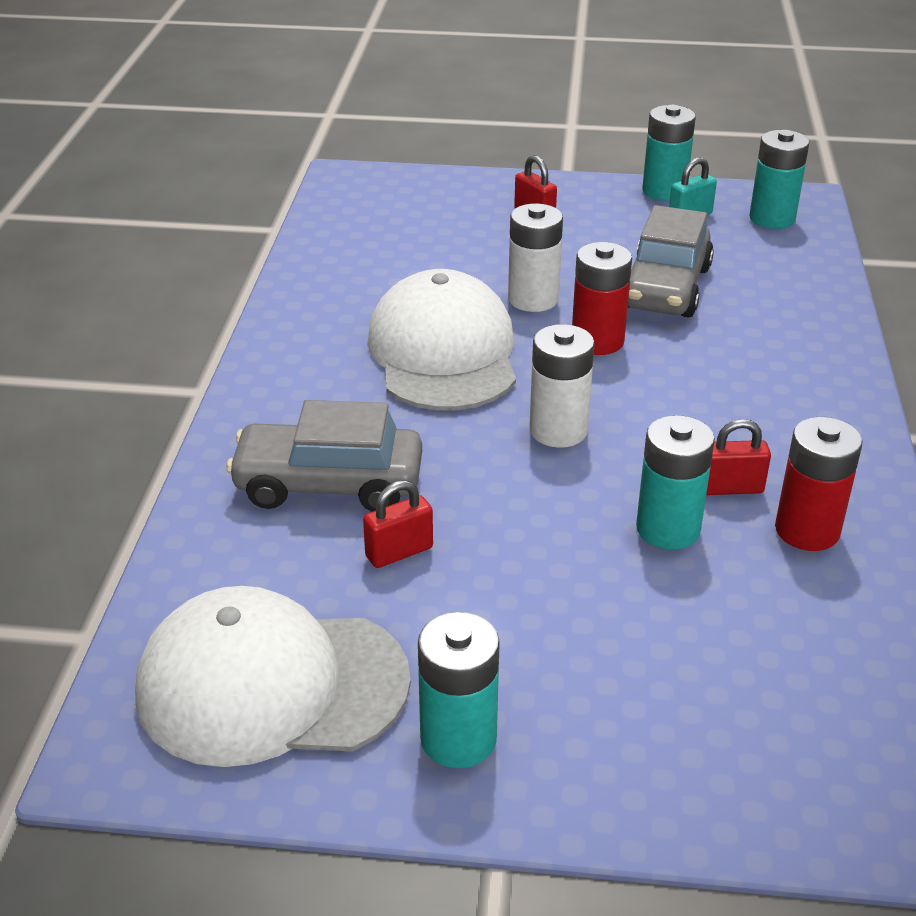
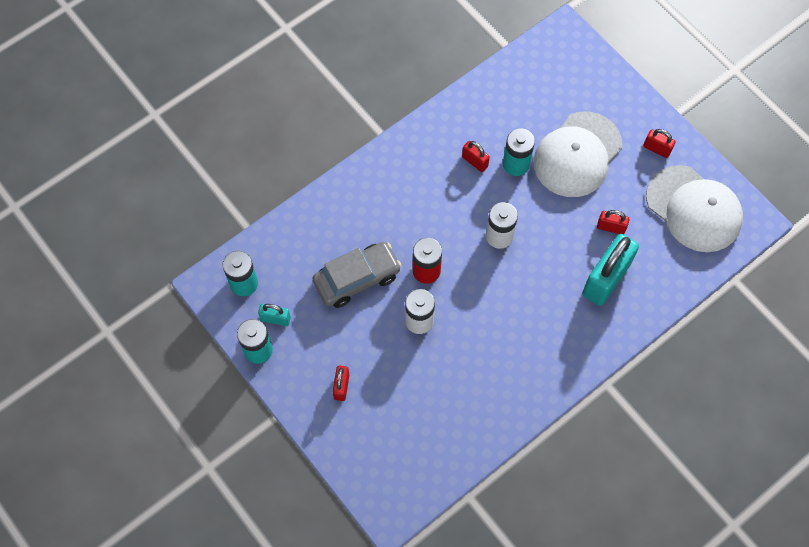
camera: 135 degrees left, 30 degrees up
(328, 484) = (606, 279): grey car -> turquoise padlock
(443, 353) = (493, 317): white cap -> white cap (577, 155)
(458, 739) = (656, 149): turquoise battery -> red padlock
(807, 530) = (474, 127): red battery -> none

